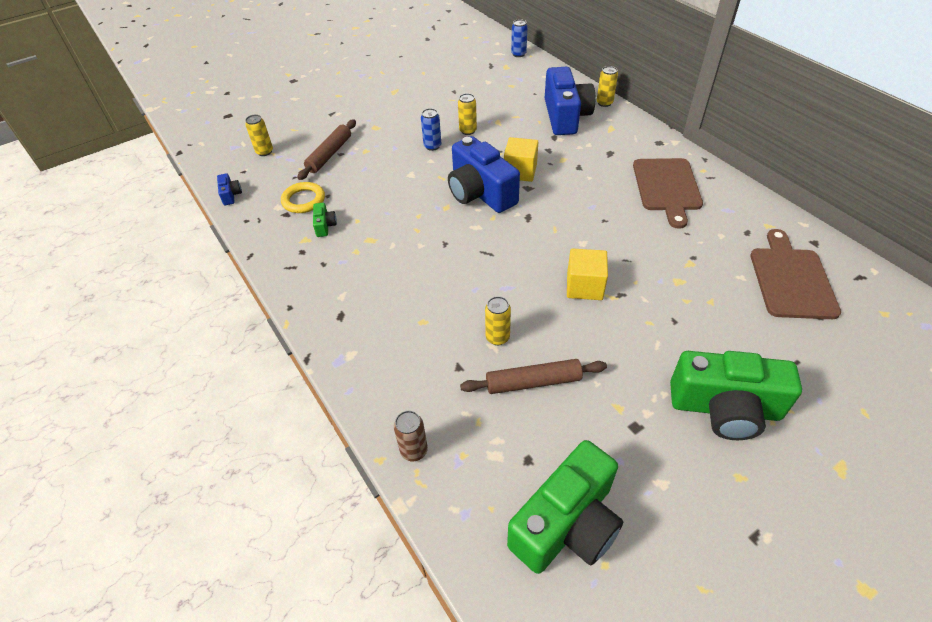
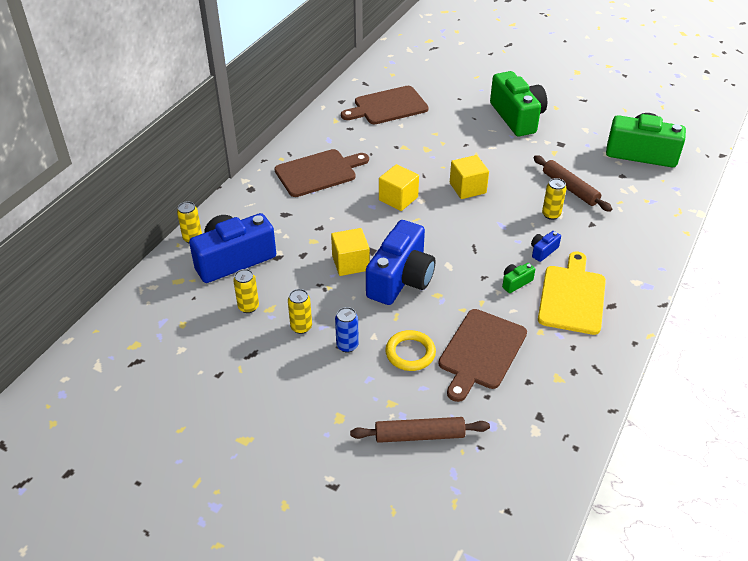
camera: 120 degrees left, 5 degrees down
(231, 195) = (553, 492): blue camera -> blue camera (543, 251)
(264, 152) = (458, 513): yellow can -> yellow can (248, 307)
(303, 200) = (509, 413): yellow ring -> yellow ring (410, 353)
(325, 226) = (529, 372): green camera -> green camera (515, 282)
(367, 208) = (481, 352): none -> brown cutting board
(374, 292) = (572, 296): none -> yellow cutting board
(414, 450) = (666, 220): brown can -> none
(518, 54) = (95, 344): blue can -> none
(594, 227) = (398, 198): none -> yellow cube

